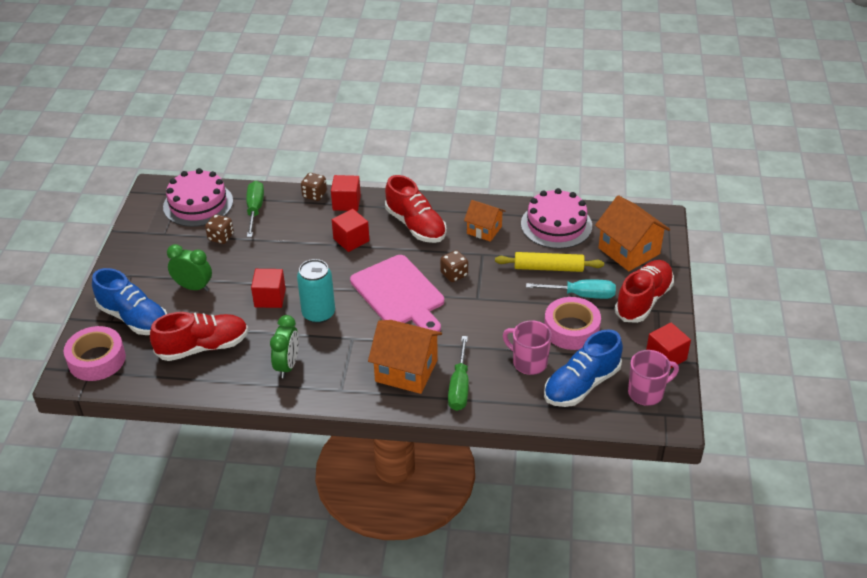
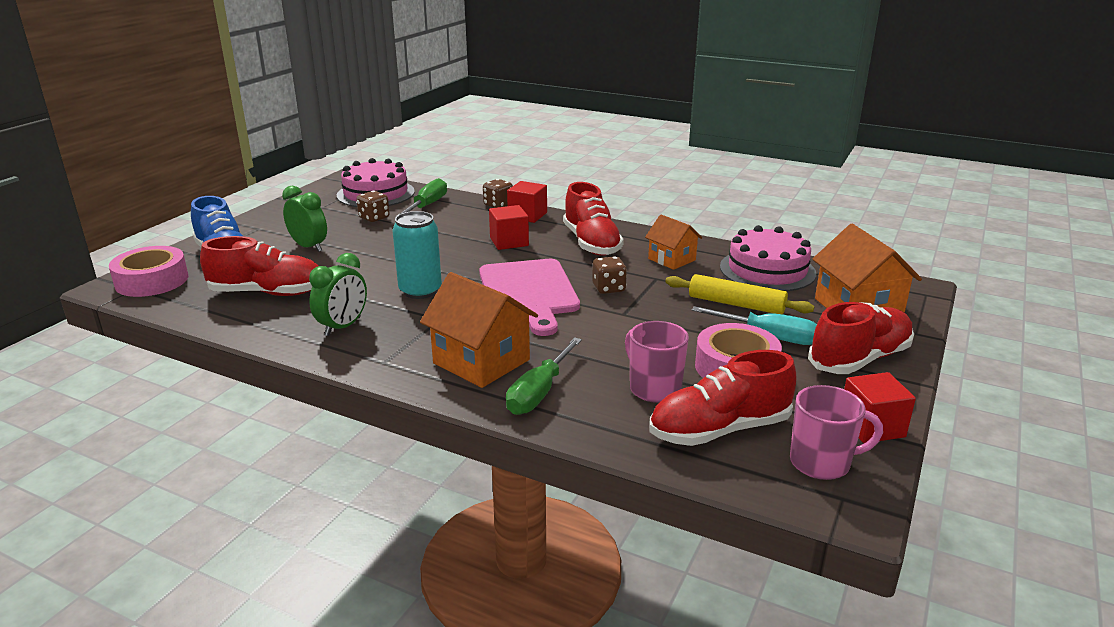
camera: 20 degrees right, 15 degrees down
(270, 298) = (379, 269): red cube -> none
(581, 385) = (719, 430): blue shoe -> red shoe

